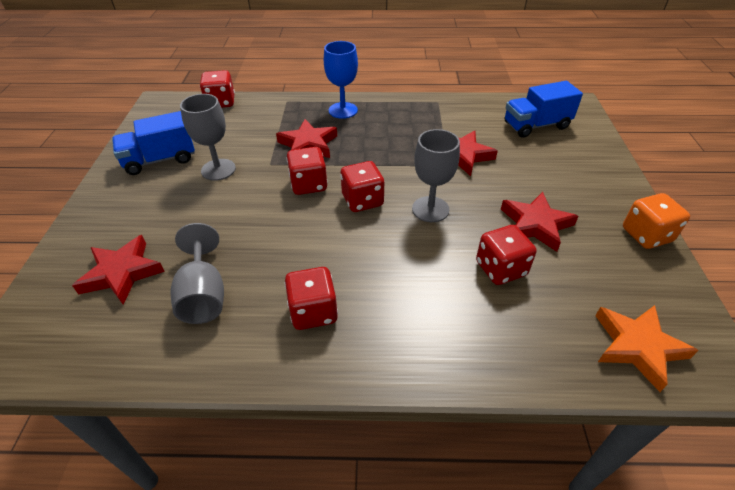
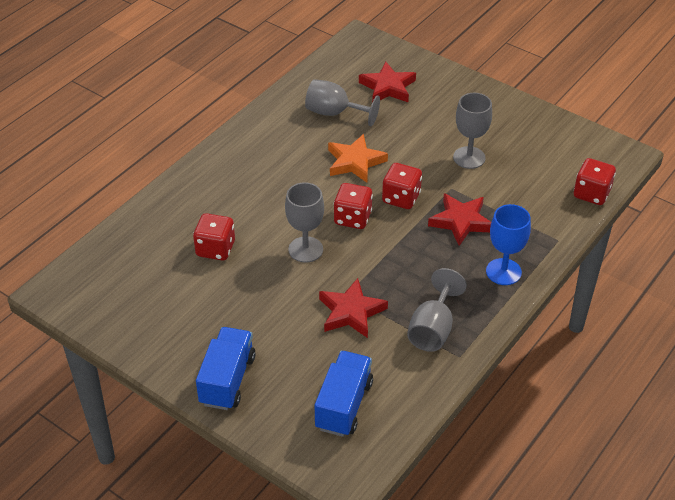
camera: 125 degrees right, 0 degrees up
(160, 160) = (512, 131): blue truck -> blue truck (227, 380)
(313, 312) = (274, 150): red dice -> none
(429, 118) = (433, 329): none -> grey goblet
(535, 224) = (230, 297): red star -> none
(637, 347) = (102, 267): orange star -> orange star (355, 162)
(646, 235) = (153, 354): orange dice -> none

